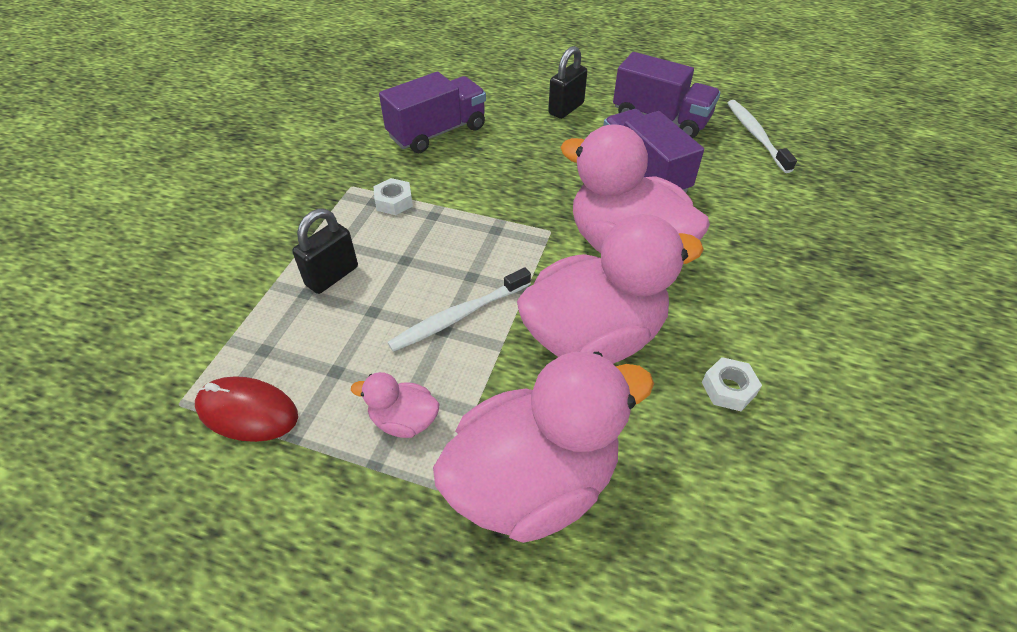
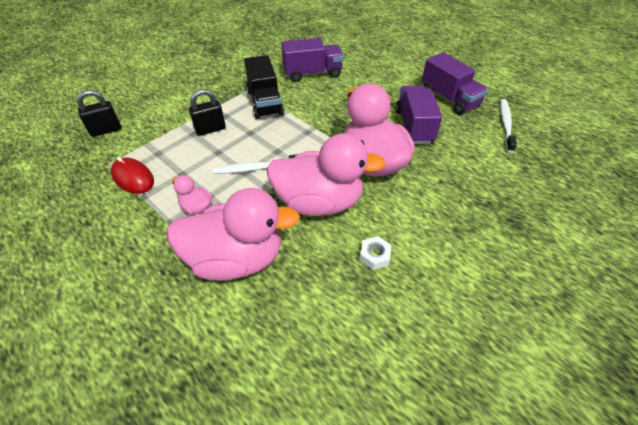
camera: 25 degrees right, 0 degrees up
(394, 202) = (265, 102): white nut -> black truck
(566, 109) = (394, 78): black padlock -> black padlock (106, 130)

